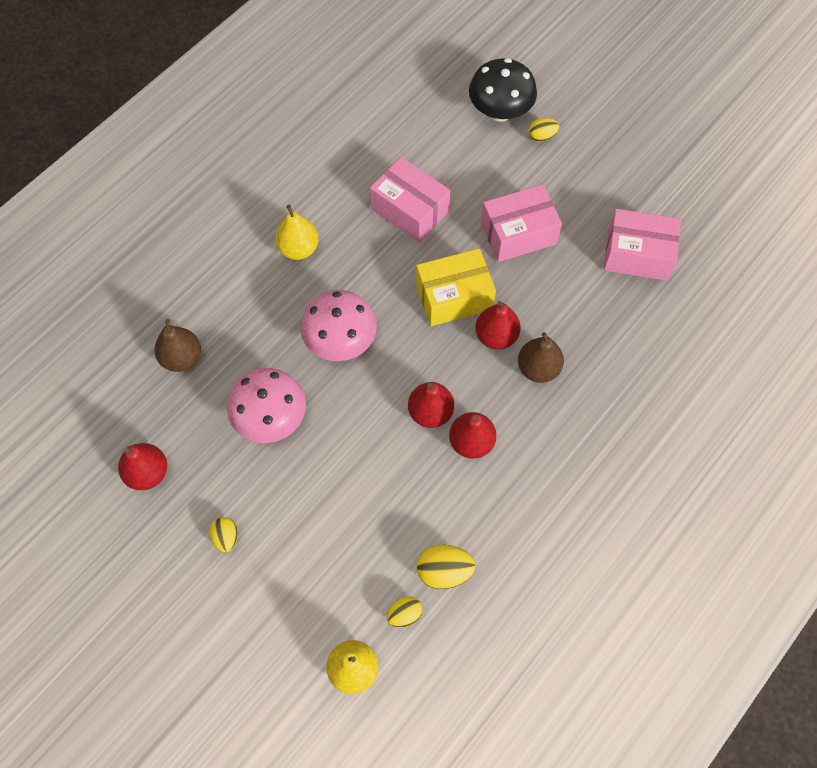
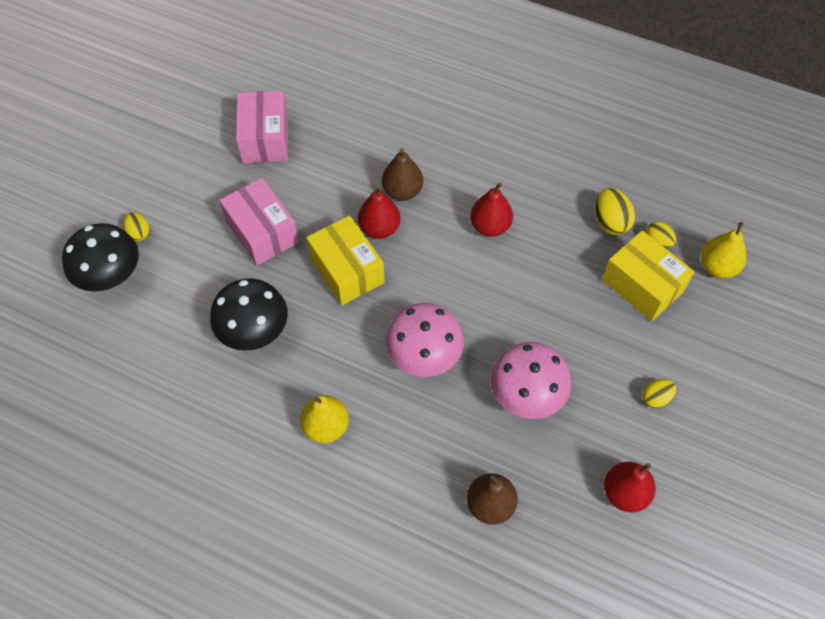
camera: 105 degrees left, 5 degrees down
(354, 575) = (642, 285): none -> yellow box
(410, 210) = (254, 331): pink box -> black mushroom
(430, 412) = (472, 263): red pear -> none

